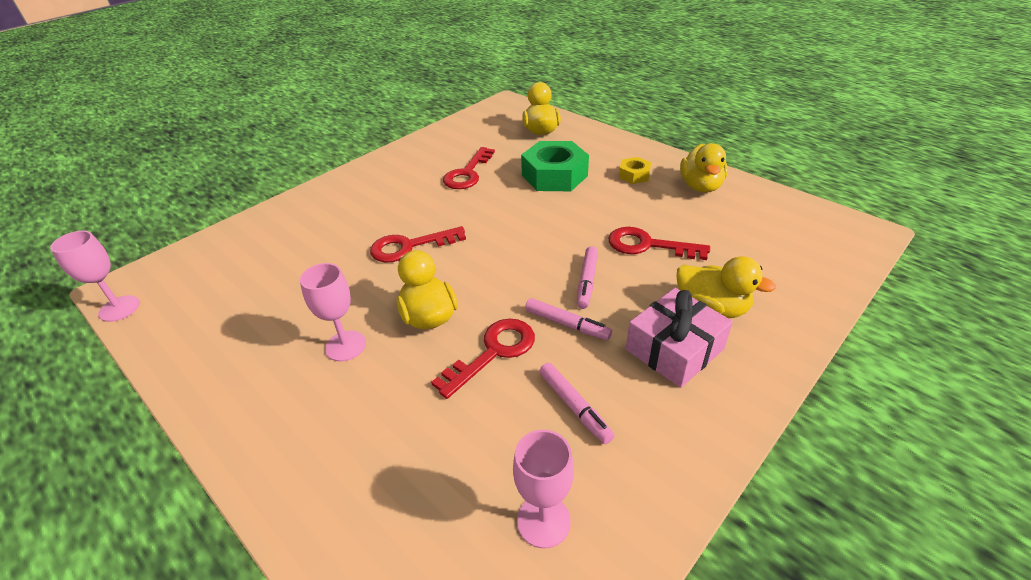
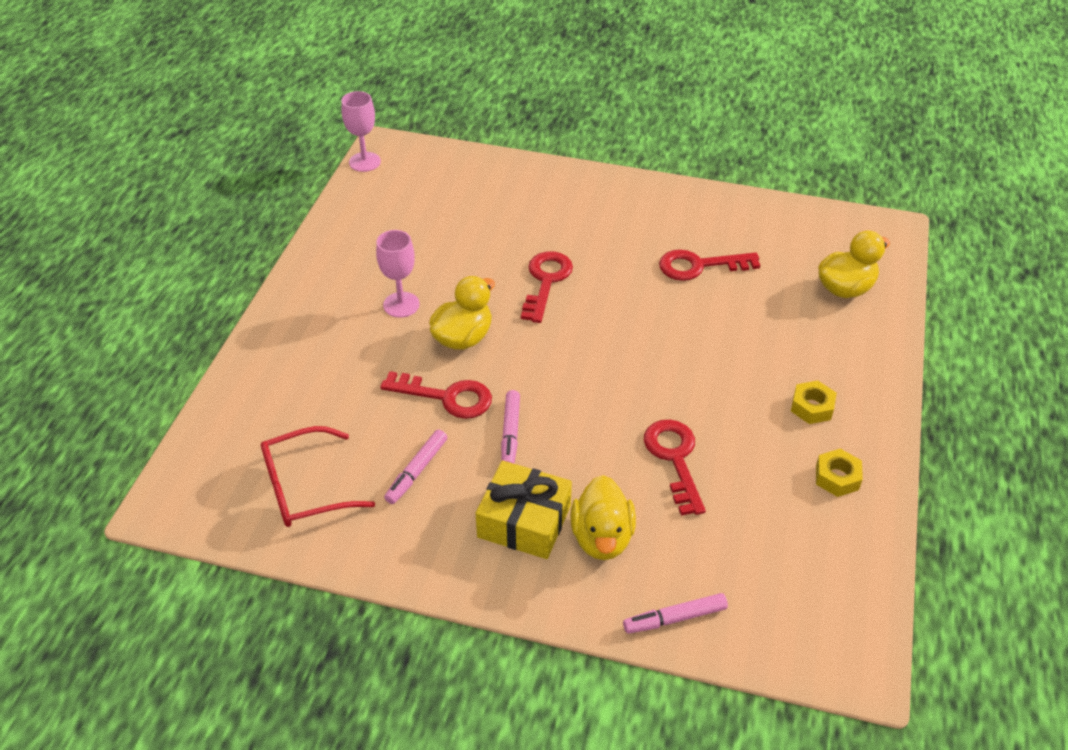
camera: 60 degrees right, 5 degrees up
(410, 246) = (546, 281): red key -> red key turned 60 degrees clockwise
(543, 521) = (304, 488): pink goblet -> red glasses
(554, 175) = (752, 337): green nut -> none
(587, 281) = (580, 428): pink marker -> pink marker (675, 618)
(674, 349) = (524, 521): pink gift -> yellow gift
(700, 186) = (837, 477): yellow duck -> yellow nut

